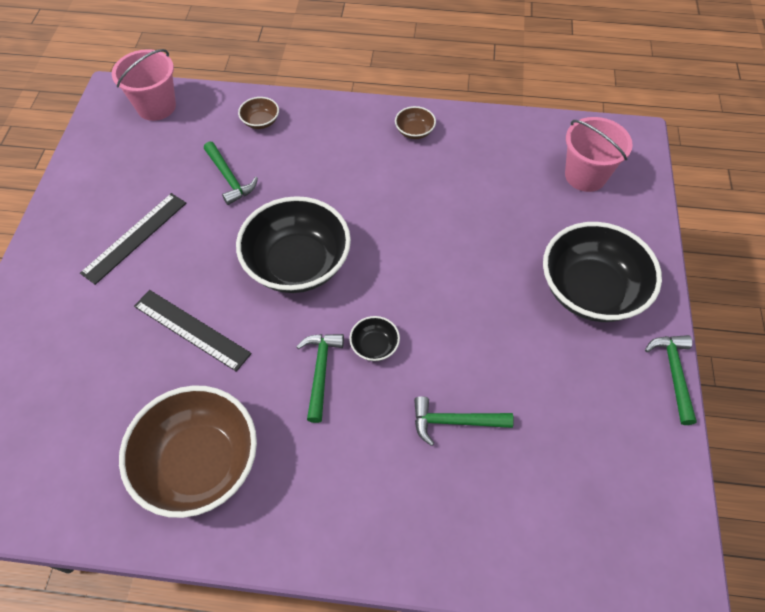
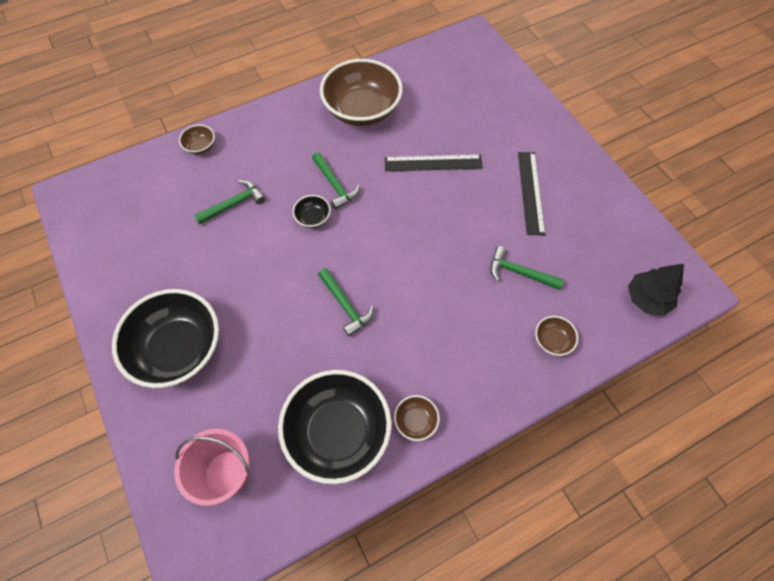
camera: 145 degrees right, 5 degrees up
(156, 106) = (647, 298): pink bucket -> black tree
(297, 264) = (407, 239): black bowl -> black bowl (338, 432)
(453, 549) = (200, 146): none -> brown bowl
(673, 373) = (94, 317): green hammer -> green hammer (346, 305)

